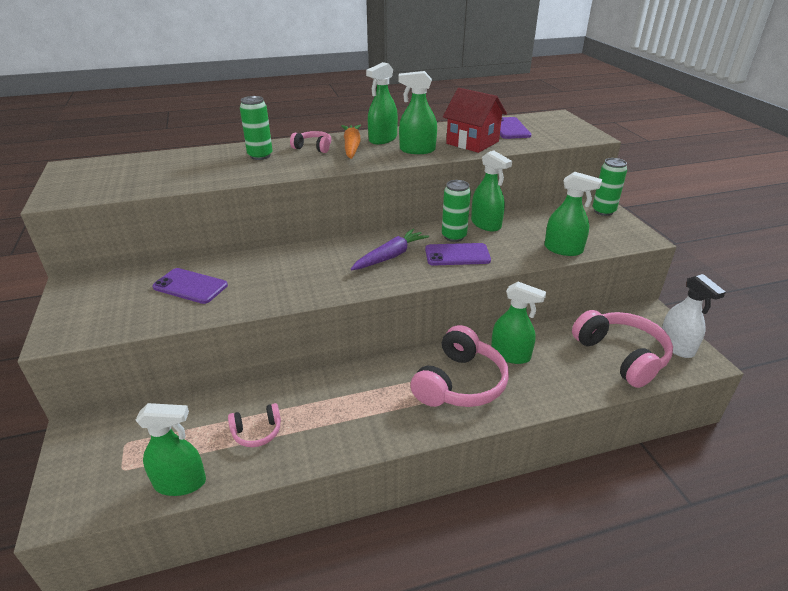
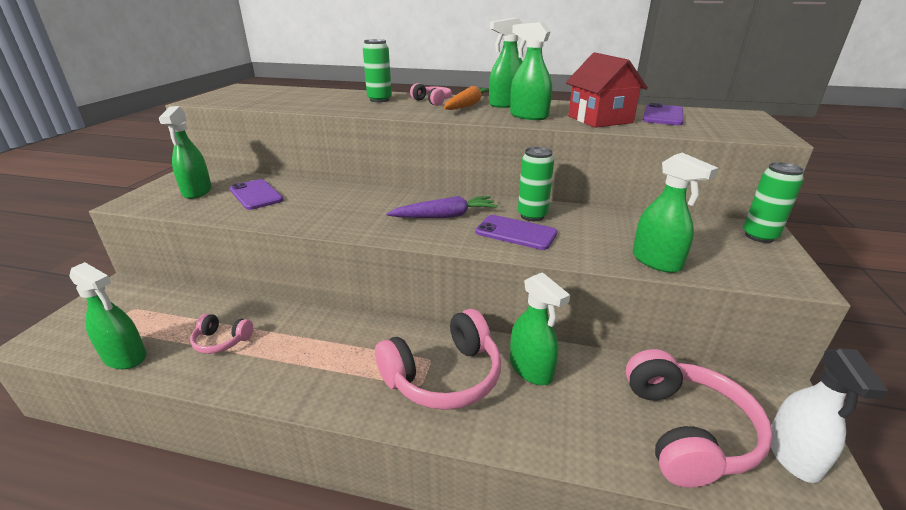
camera: 30 degrees right, 5 degrees down
(486, 224) = (582, 214): green spray bottle -> green spray bottle (197, 192)

